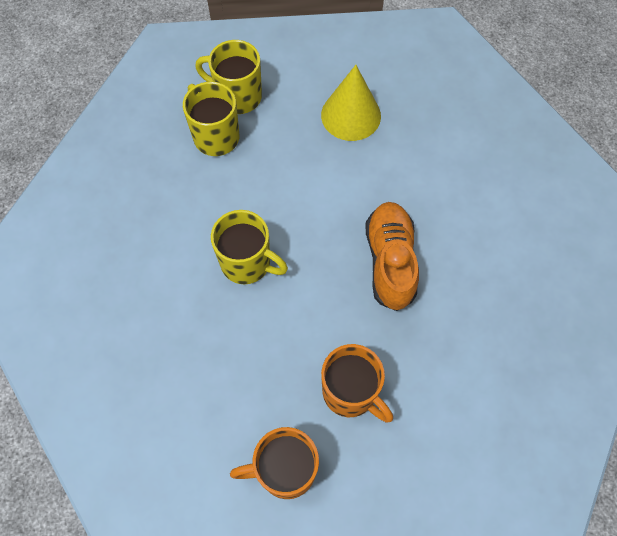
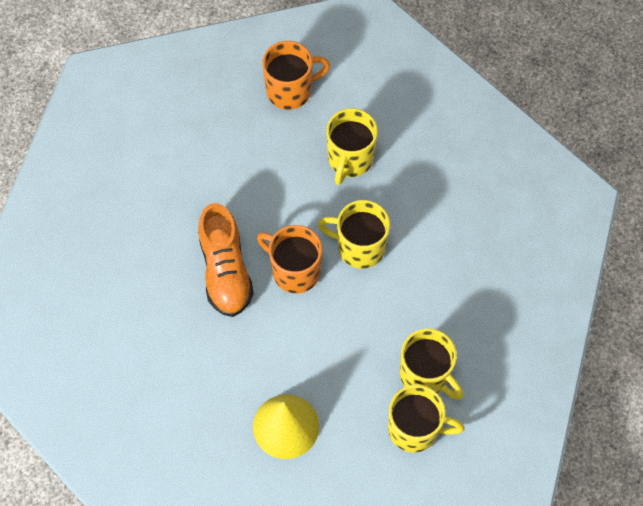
camera: 170 degrees right, 0 degrees up
(233, 364) = (350, 159): none -> yellow mug
(350, 392) = (247, 153): orange mug -> orange mug (294, 271)

